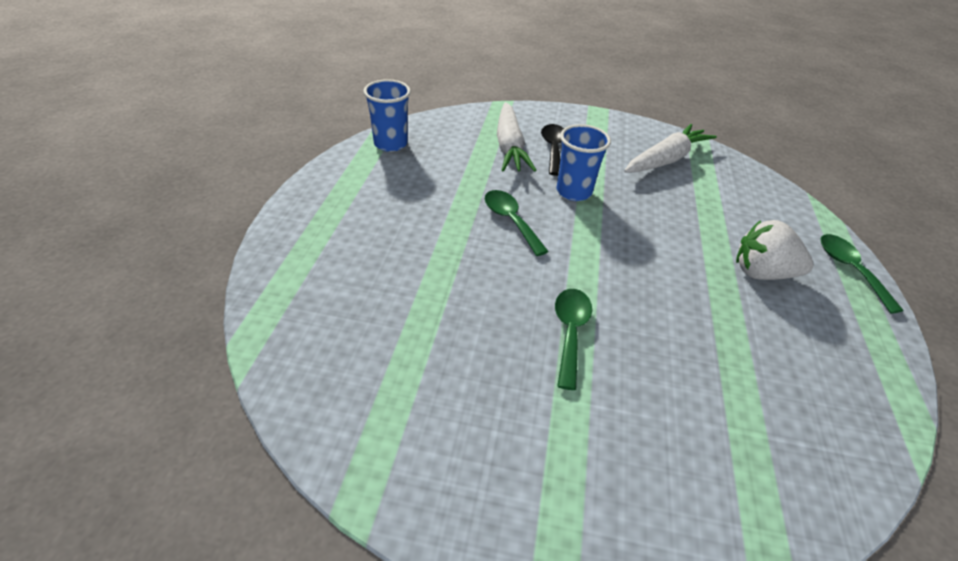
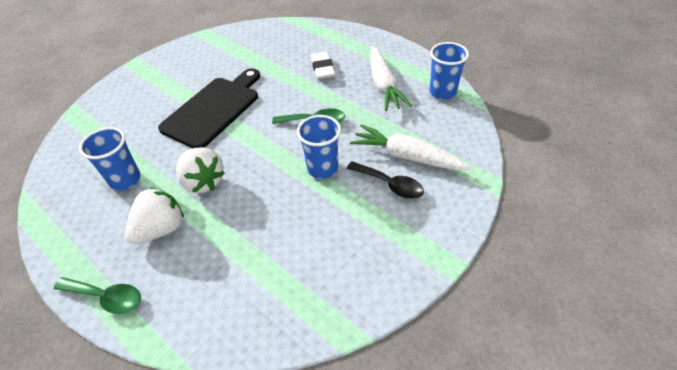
camera: 125 degrees right, 5 degrees up
(395, 251) = (322, 68): none -> white eraser
(570, 332) = (213, 109): green spoon -> black cutting board
(666, 160) = (325, 267): white carrot -> white carrot (383, 85)
(681, 272) = (203, 182): none -> white strawberry
(762, 351) = (125, 180): none -> blue cup

